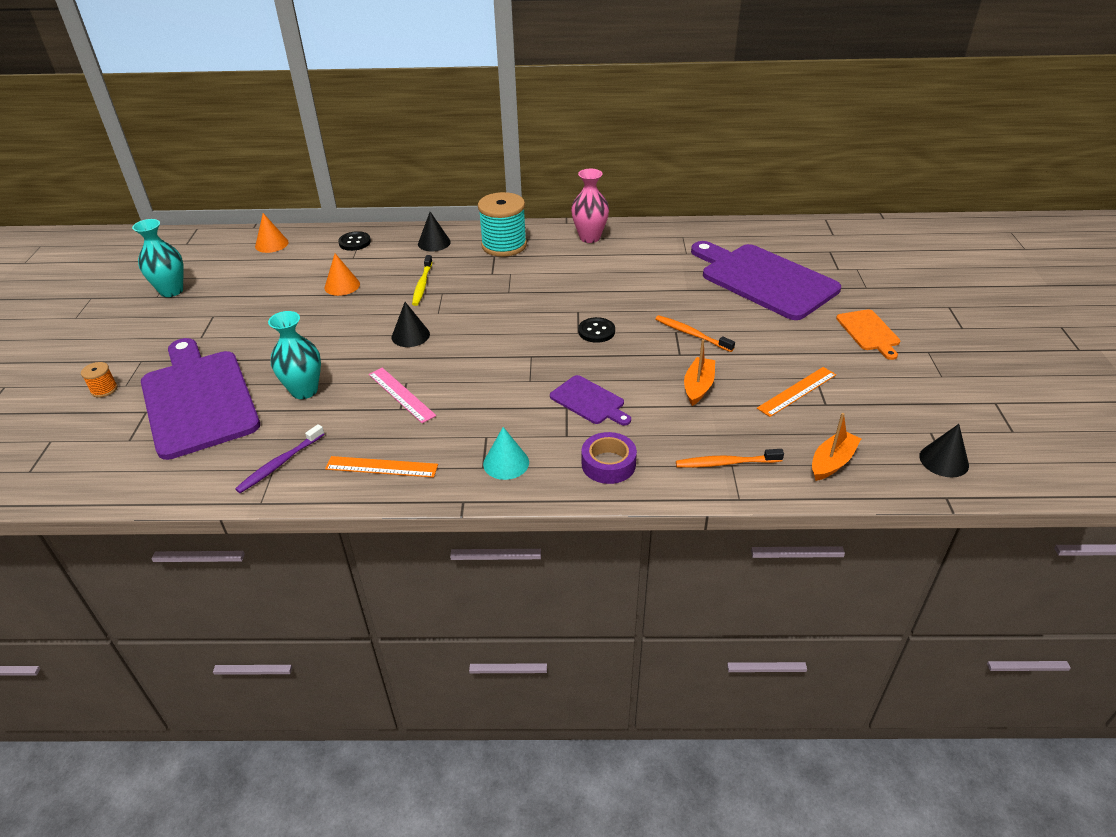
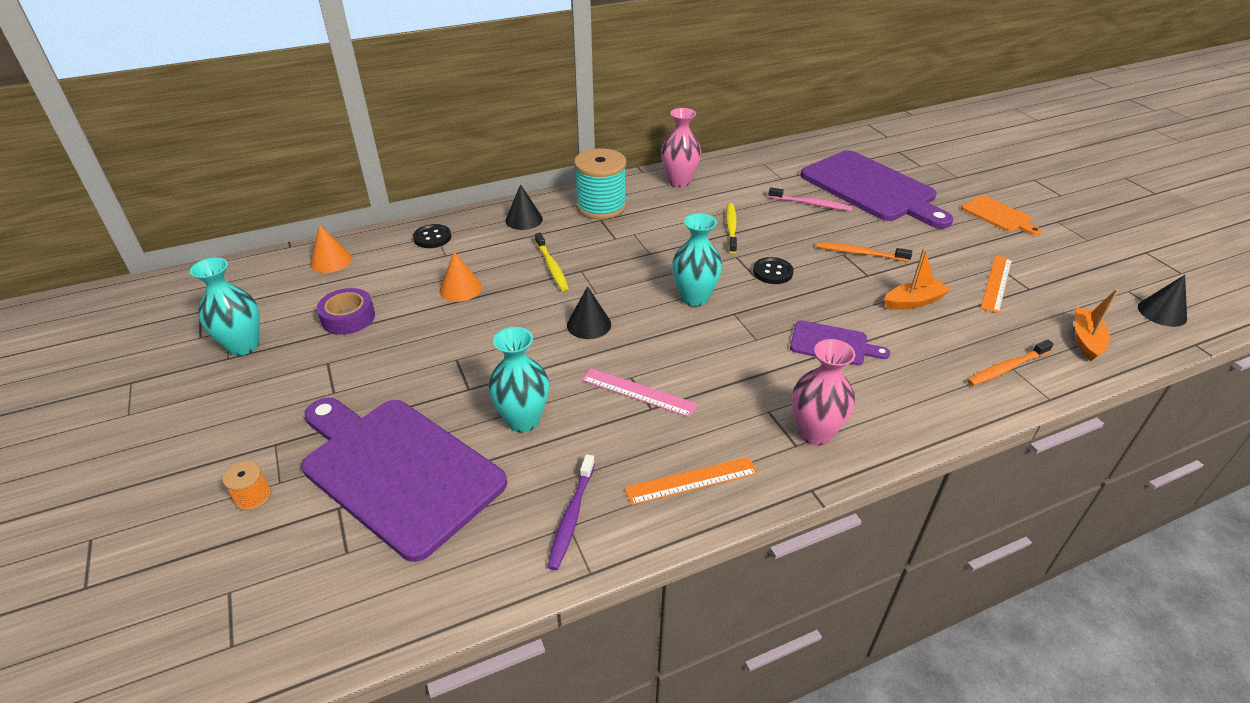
camera: 25 degrees left, 0 degrees up
(506, 463) = (814, 433): turquoise cone -> pink vase
(510, 336) = (694, 298): none -> turquoise vase
(597, 286) = (731, 228): none -> yellow toothbrush
(608, 464) = (910, 402): purple tape -> purple tape (348, 318)
(691, 282) = (811, 204): none -> pink toothbrush
(698, 387) = (913, 302): orange boat -> orange boat turned 75 degrees clockwise
(764, 280) = (871, 188): purple cutting board -> purple cutting board turned 150 degrees counterclockwise

